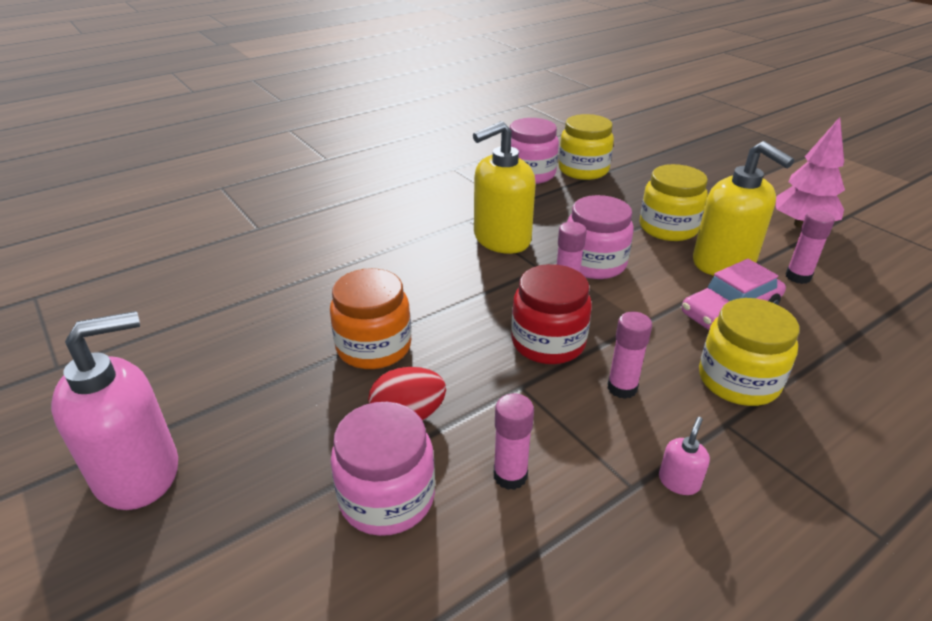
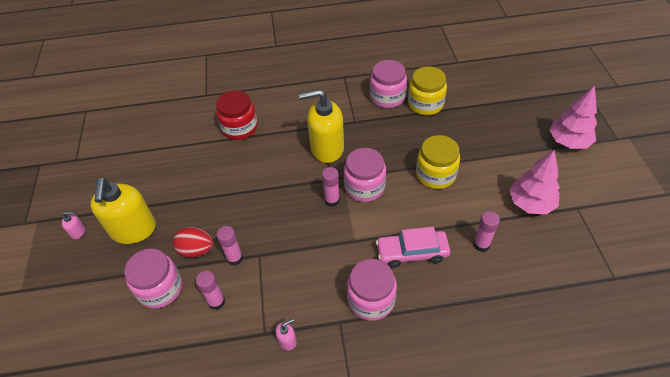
camera: 30 degrees right, 15 degrees up
(138, 472) = (78, 232): pink soap dispenser -> pink soap dispenser, size x0.40
(374, 347) = (209, 201): orange jar -> none
(548, 342) = (293, 233): red jar -> red jar (239, 128)
(622, 388) = (306, 277): pink glue stick -> pink glue stick (234, 258)
(724, 262) = (444, 215): yellow soap dispenser -> yellow soap dispenser (133, 230)
(738, 380) = (371, 299): yellow jar -> pink jar
(772, 165) = (568, 142): none -> pink tree

